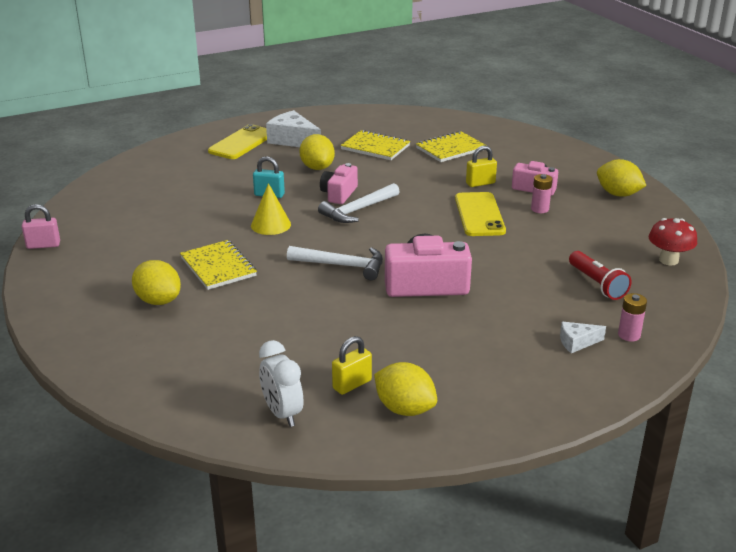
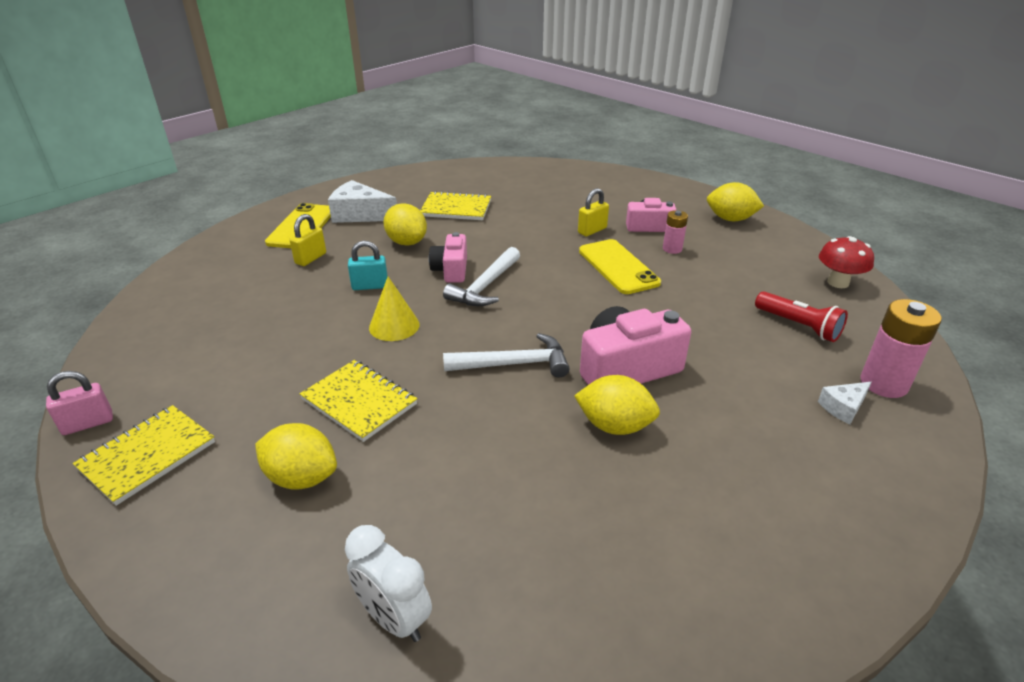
camera: 20 degrees left, 5 degrees up
(282, 413) = (586, 636): white clock -> white clock (394, 618)
(352, 384) = (645, 550): yellow padlock -> yellow padlock (311, 258)
(404, 409) = (738, 572): yellow lemon -> yellow lemon (614, 426)
(450, 149) = (535, 198): yellow notebook -> yellow notebook (147, 455)
(629, 335) = (883, 383): pink battery -> pink battery, size x1.73

